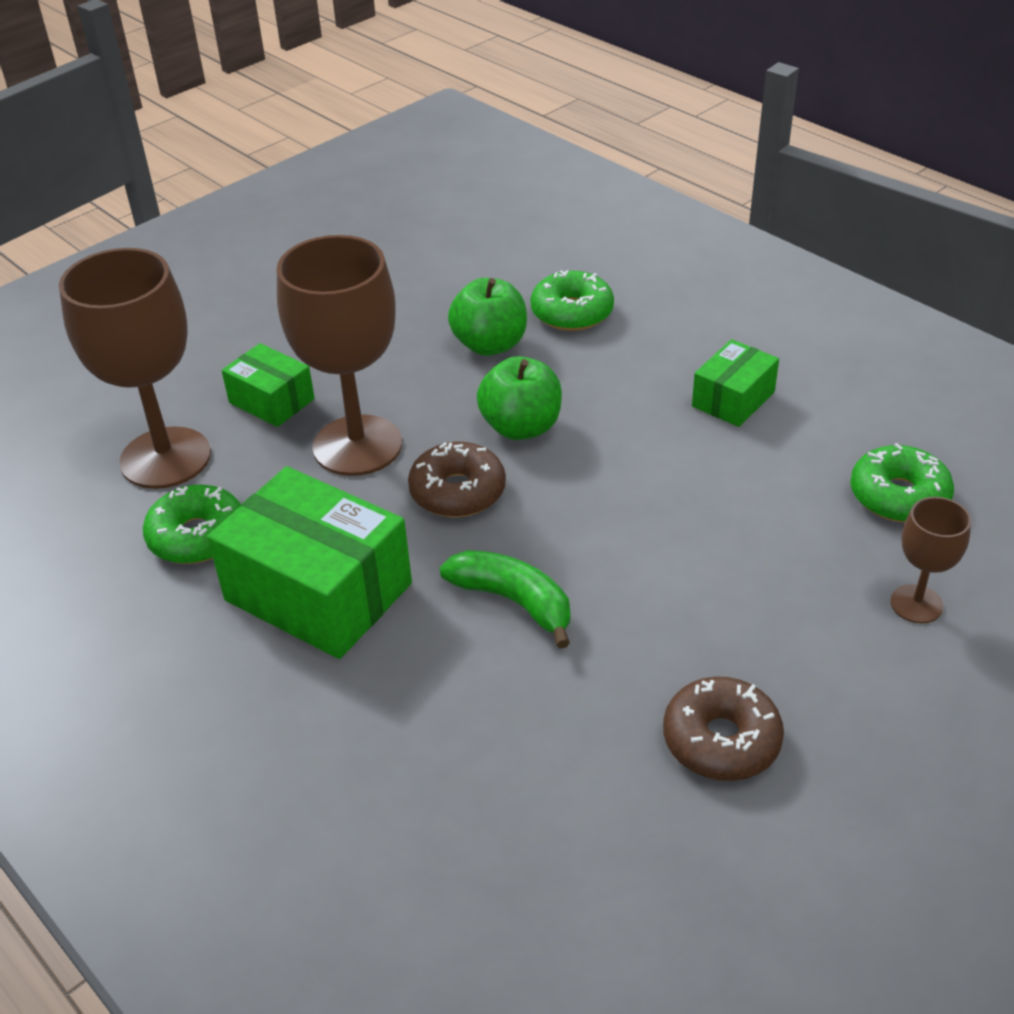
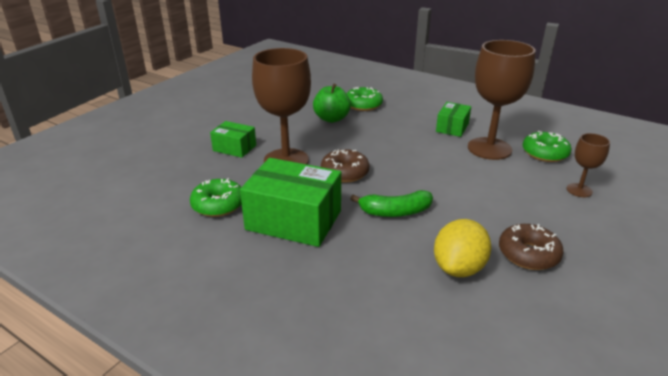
camera: 15 degrees left, 10 degrees down
(165, 458) = (188, 175): brown goblet -> brown goblet (489, 148)
(513, 601) = (395, 212): green banana -> green banana turned 150 degrees clockwise
(521, 427) = (362, 146): green apple -> none
(572, 747) = (458, 268): none -> yellow lemon

